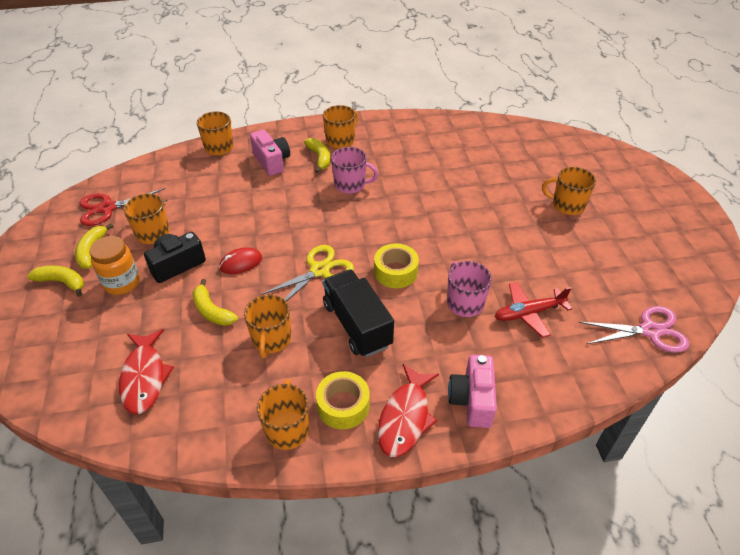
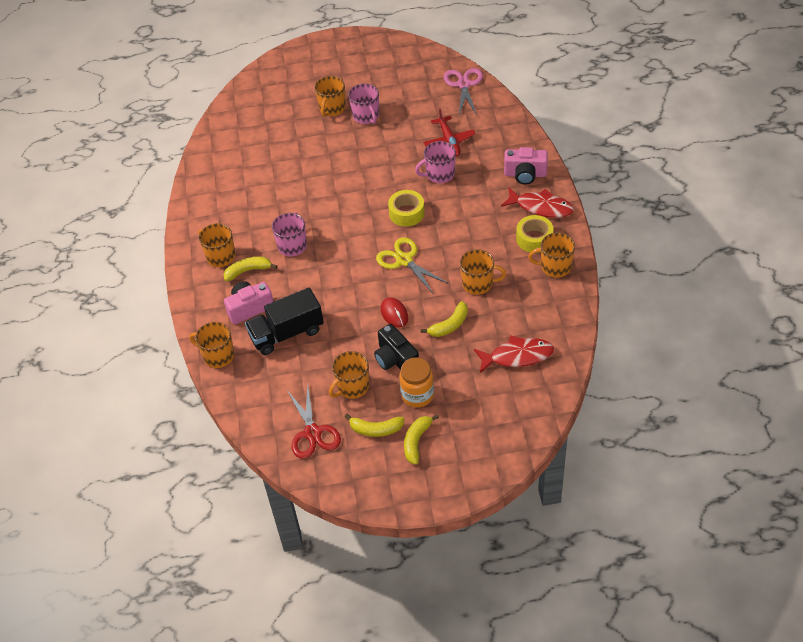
camera: 85 degrees left, 5 degrees up
(357, 325) = (462, 234): black truck -> black truck (286, 333)
(560, 234) = (366, 116): none -> pink mug

